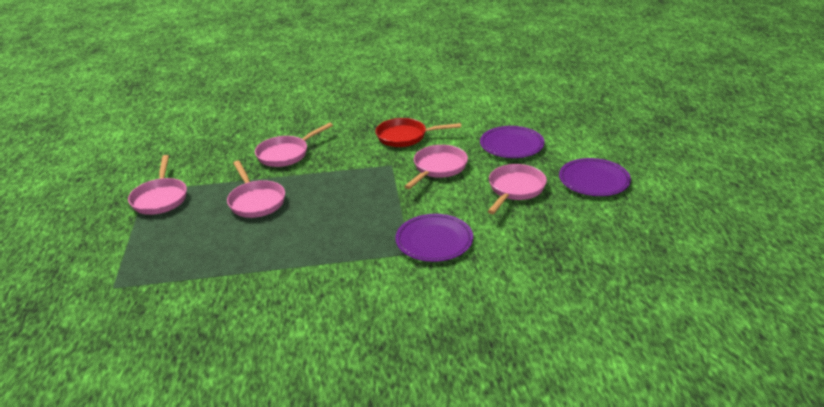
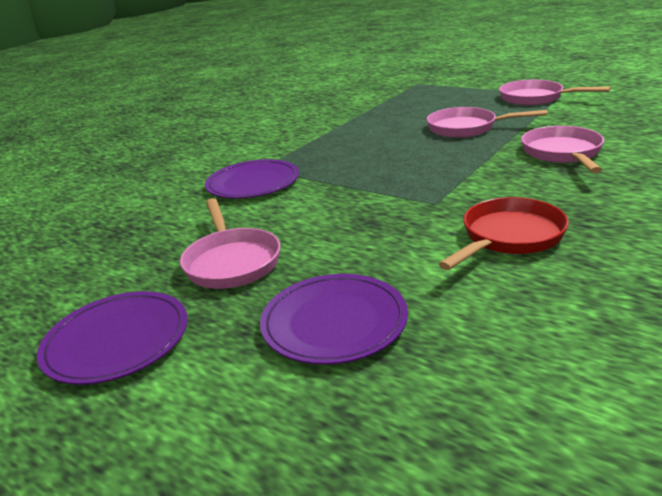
camera: 135 degrees right, 5 degrees down
(438, 168) = (374, 230): pink pan -> none

